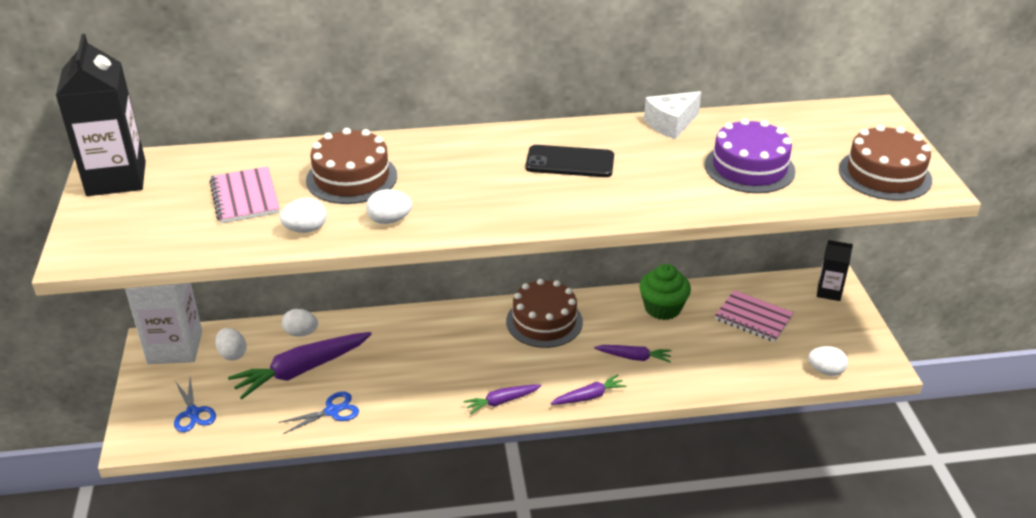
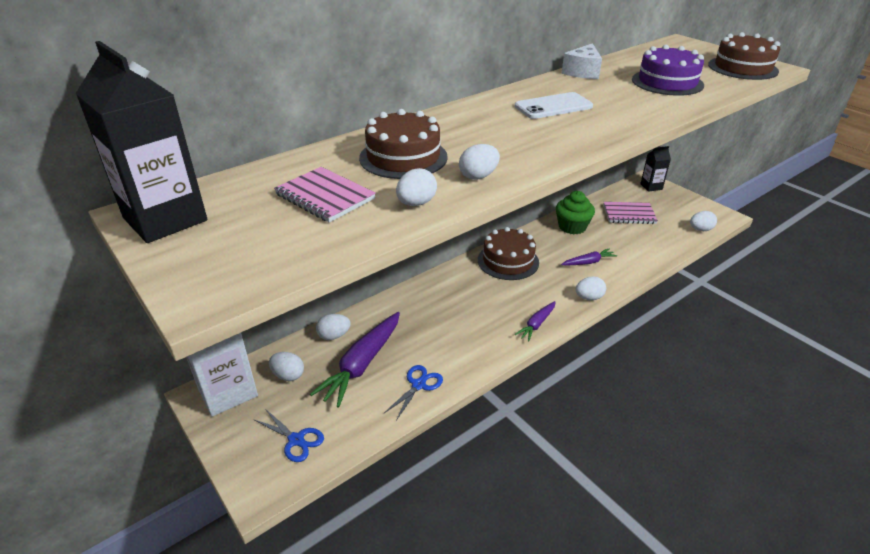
camera: 30 degrees left, 0 degrees up
(570, 162) = (553, 106): black phone -> white phone
(589, 396) = (589, 297): purple carrot -> white egg

